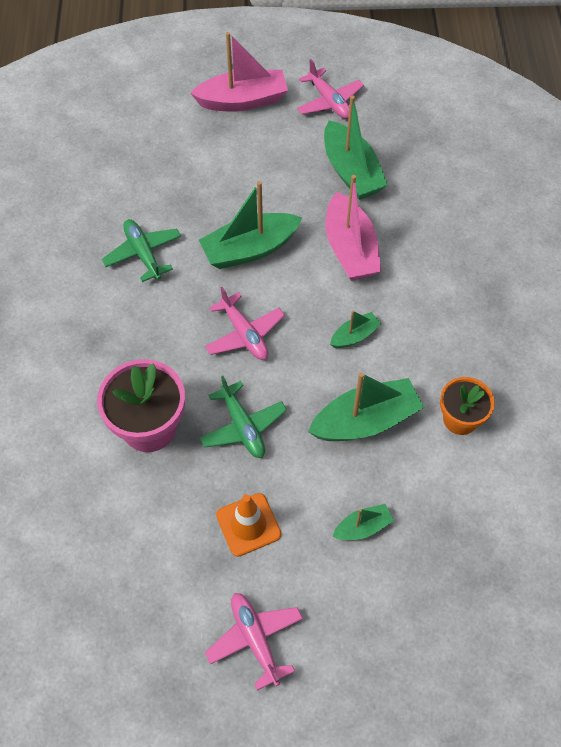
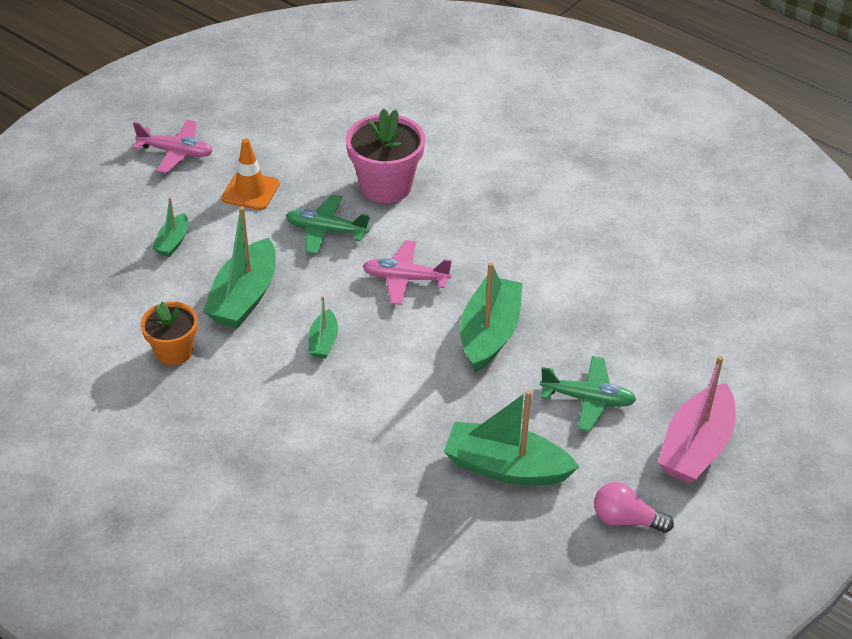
camera: 130 degrees right, 15 degrees down
(143, 254) = (558, 266): green plane -> green plane (588, 399)
(329, 101) = (626, 519): pink plane -> pink light bulb
(350, 249) = (414, 400): pink boat -> none

